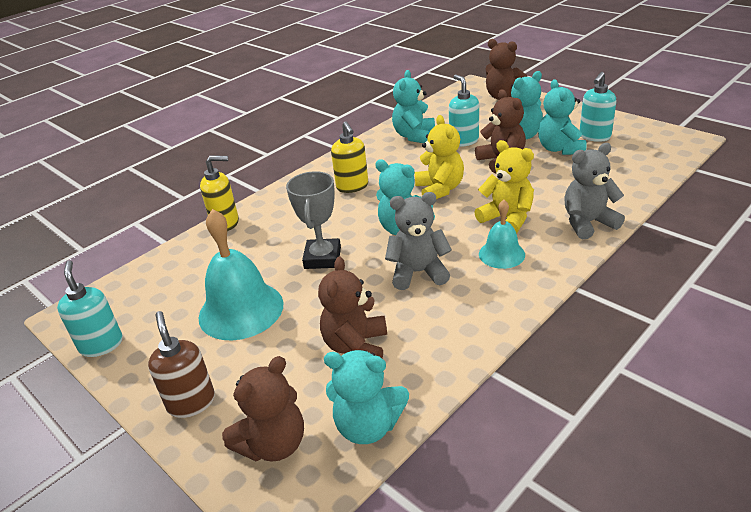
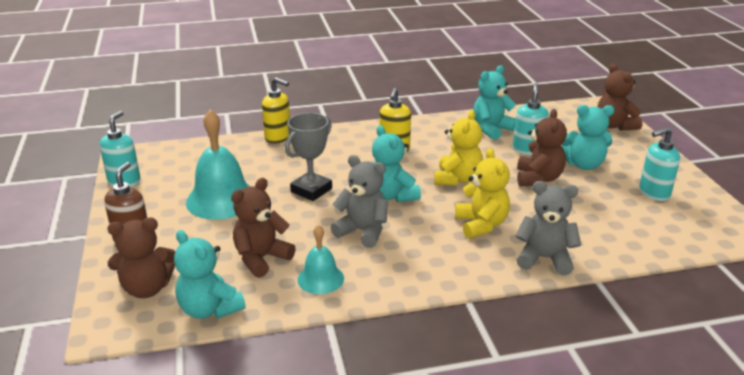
camera: 30 degrees right, 5 degrees down
(501, 254) = (441, 248): turquoise bell -> turquoise bell (320, 279)
(560, 149) = (605, 190): turquoise teddy bear -> none

